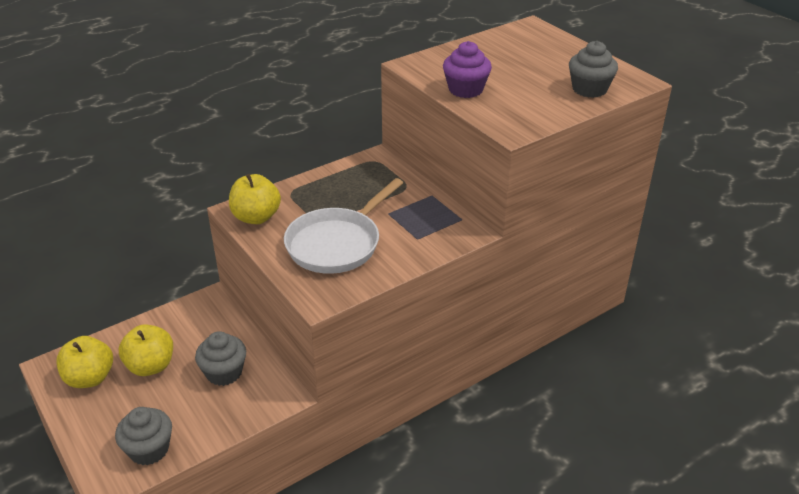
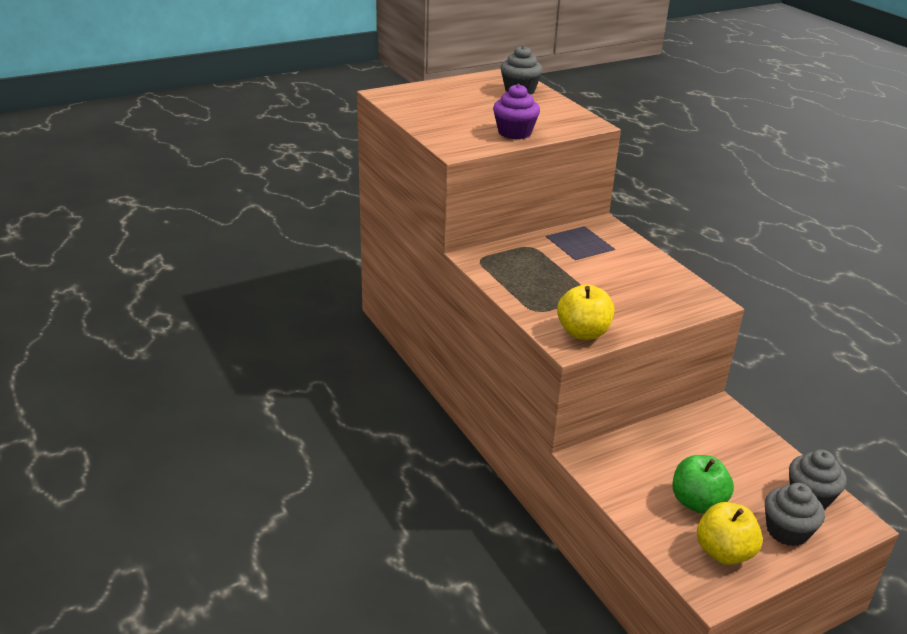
camera: 85 degrees left, 5 degrees down
(151, 366) = (697, 502): yellow apple -> green apple
(224, 372) = (698, 447): grey cupcake -> grey cupcake (787, 531)
(337, 243) = (626, 288): white pan -> none

